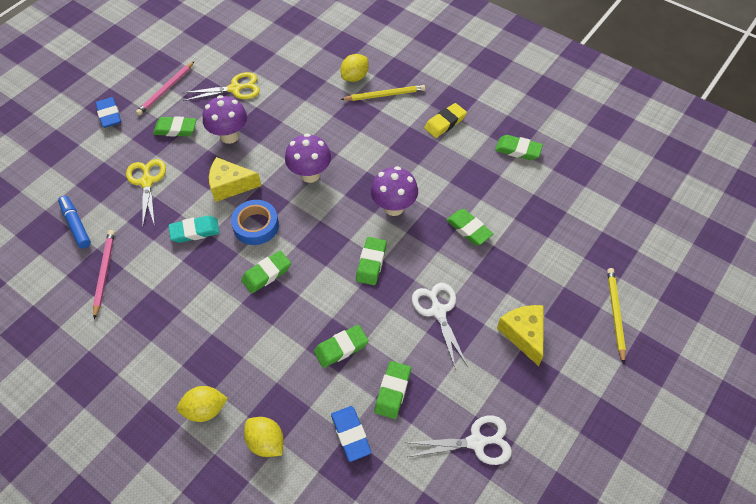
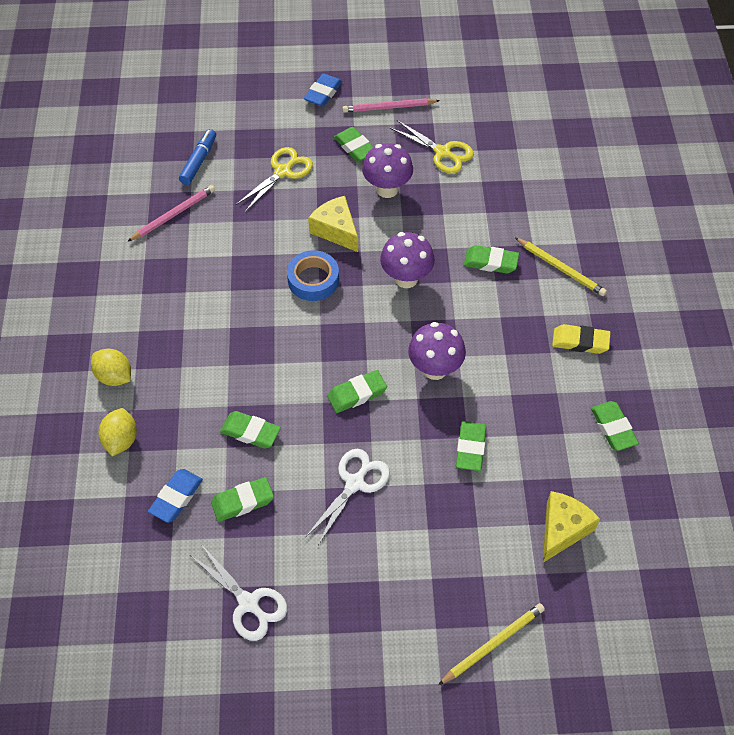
camera: 50 degrees right, 0 degrees up
(195, 231) = (267, 242): turquoise eraser -> none
(266, 274) = (273, 324): green eraser -> green eraser (490, 262)
(355, 77) = (556, 229): yellow lemon -> none
(523, 334) = (394, 573): yellow cheese -> yellow cheese (562, 529)

